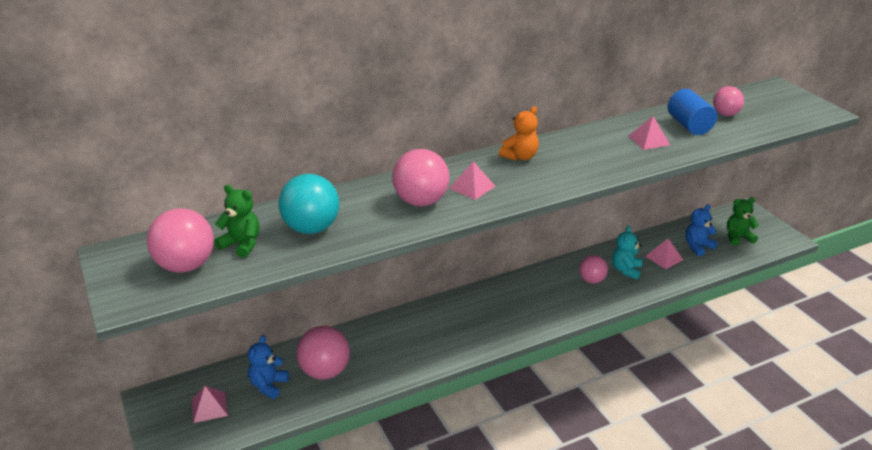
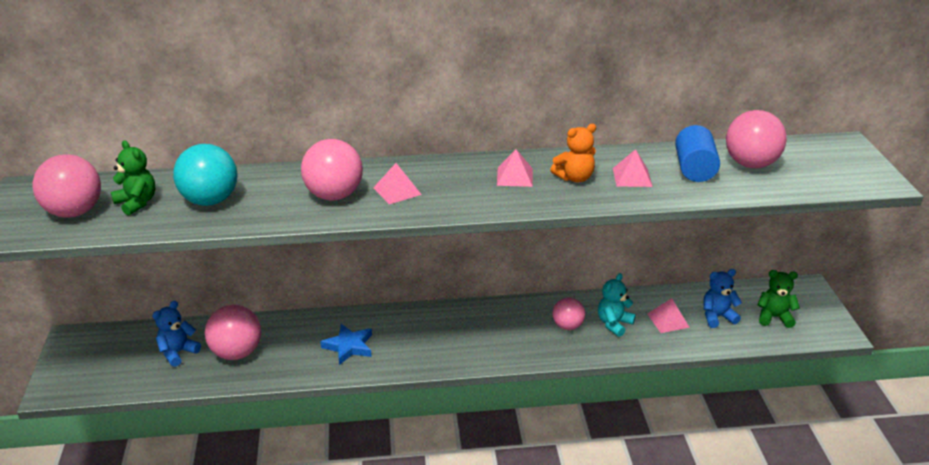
camera: 20 degrees right, 0 degrees up
(209, 407) = (114, 359): pink pyramid -> pink pyramid (514, 177)
(423, 341) = (349, 346): none -> blue star
(520, 157) = (474, 169): orange teddy bear -> orange teddy bear (574, 178)
(725, 114) = (750, 164): pink ball -> pink ball, size x1.62

